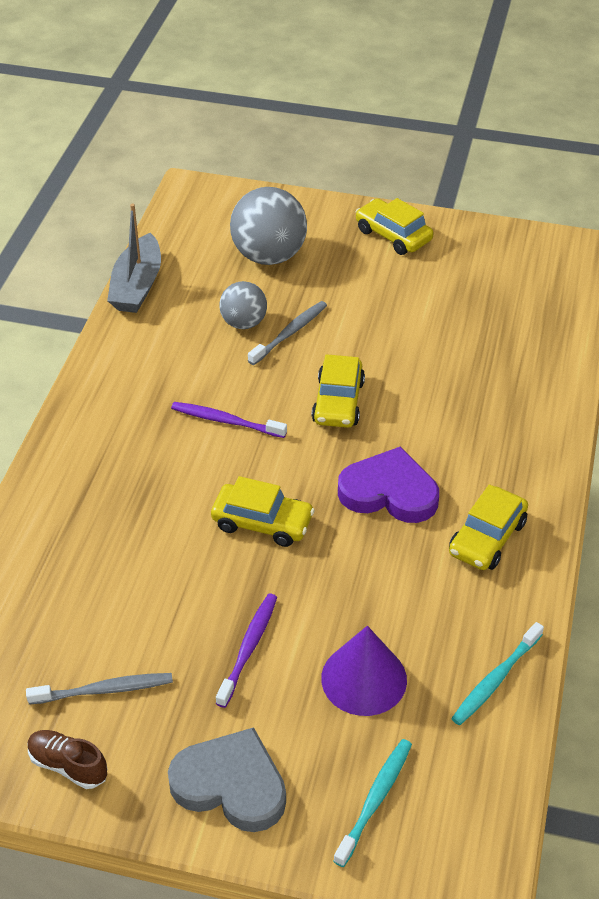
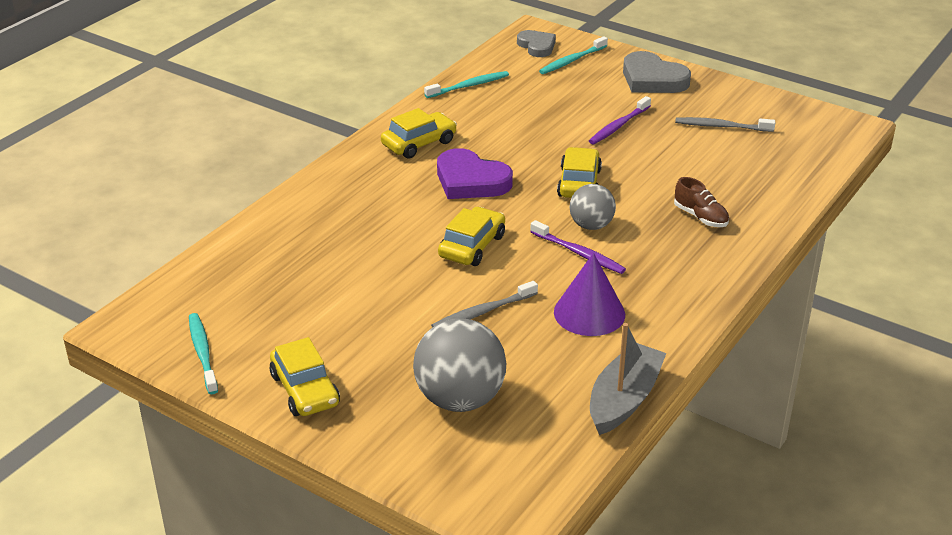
camera: 160 degrees left, 10 degrees down
(68, 765) = (750, 102): brown shoe -> brown shoe (700, 217)
(244, 323) = (524, 332): grey ball -> grey ball (591, 225)
(262, 522) = (579, 183): yellow car -> yellow car turned 60 degrees clockwise
(364, 679) = (550, 101): purple cone -> purple cone (589, 313)
(450, 827) = (537, 46): none -> grey heart
(497, 243) = (202, 352): none -> turquoise toothbrush

